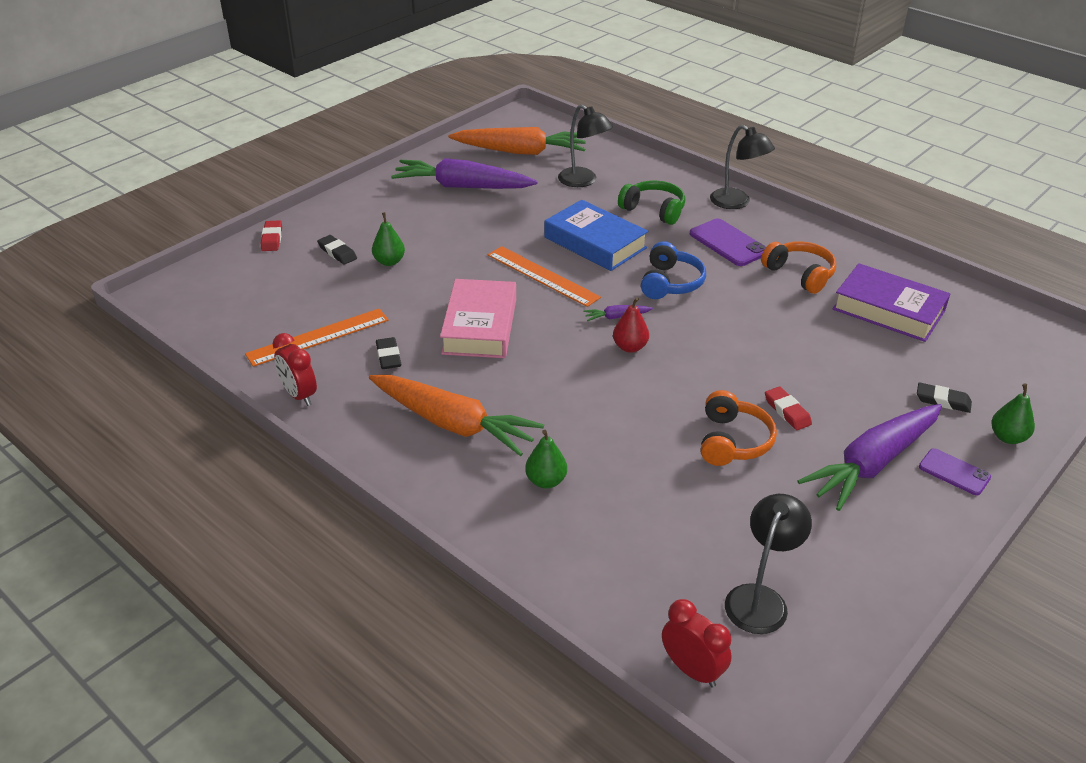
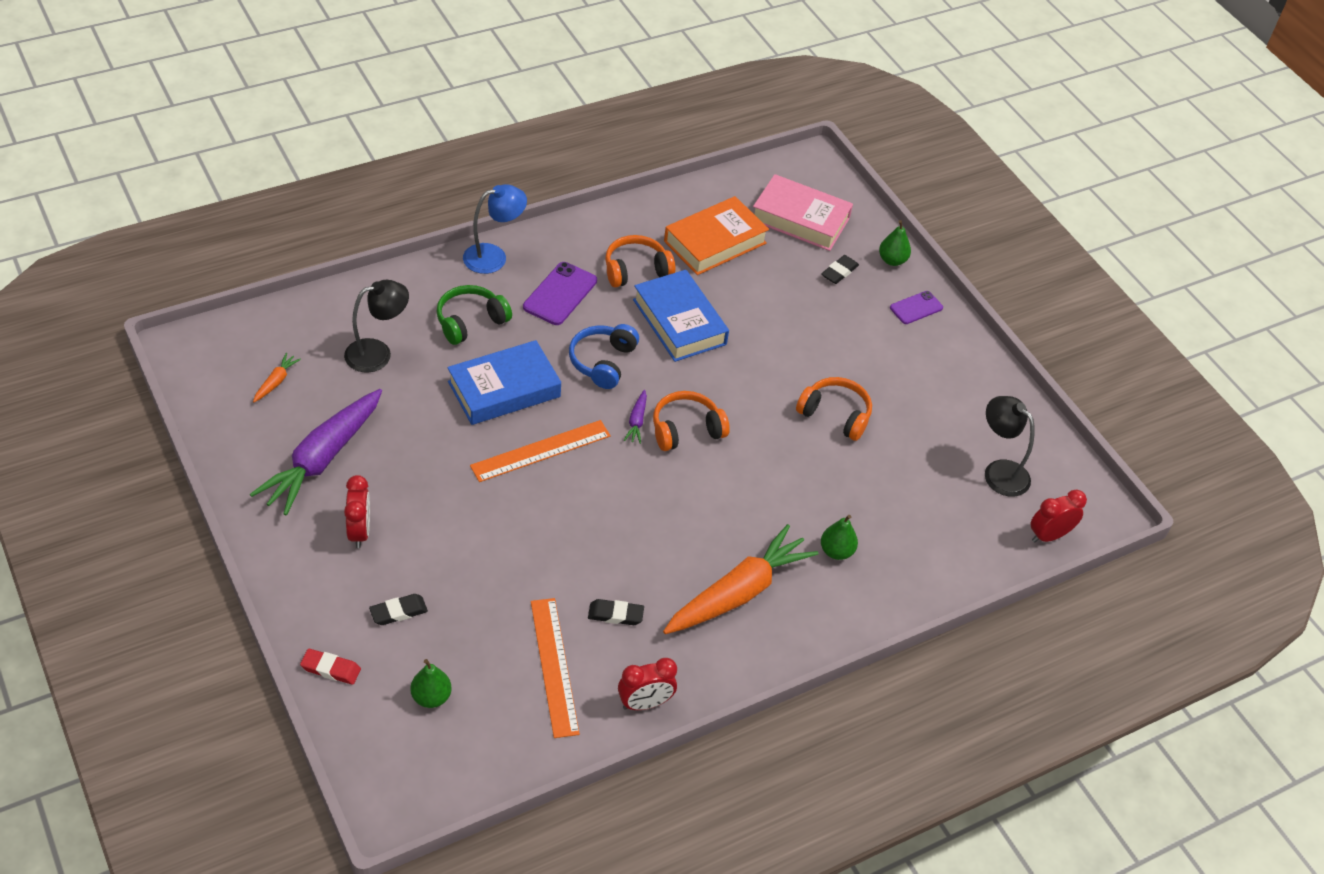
camera: 75 degrees left, 10 degrees up
(389, 261) = (444, 569): green pear -> green pear (431, 697)
(404, 218) = (359, 531): none -> red clock
(479, 326) = (601, 528): pink book -> pink book (800, 219)
(521, 151) = (276, 382): orange carrot -> orange carrot, size x0.41
(630, 347) = (686, 429): red pear -> orange headphones
(670, 283) = (603, 362): blue headphones -> blue headphones turned 105 degrees counterclockwise
(728, 243) = (560, 294): purple phone -> purple phone turned 45 degrees counterclockwise
(737, 203) = (494, 256): black lamp -> blue lamp
(760, 313) = (679, 322): none -> blue book
(787, 411) = (814, 366): red eraser -> none
(872, 464) = (891, 346): purple carrot -> none
(888, 310) = (715, 242): purple book -> orange book

